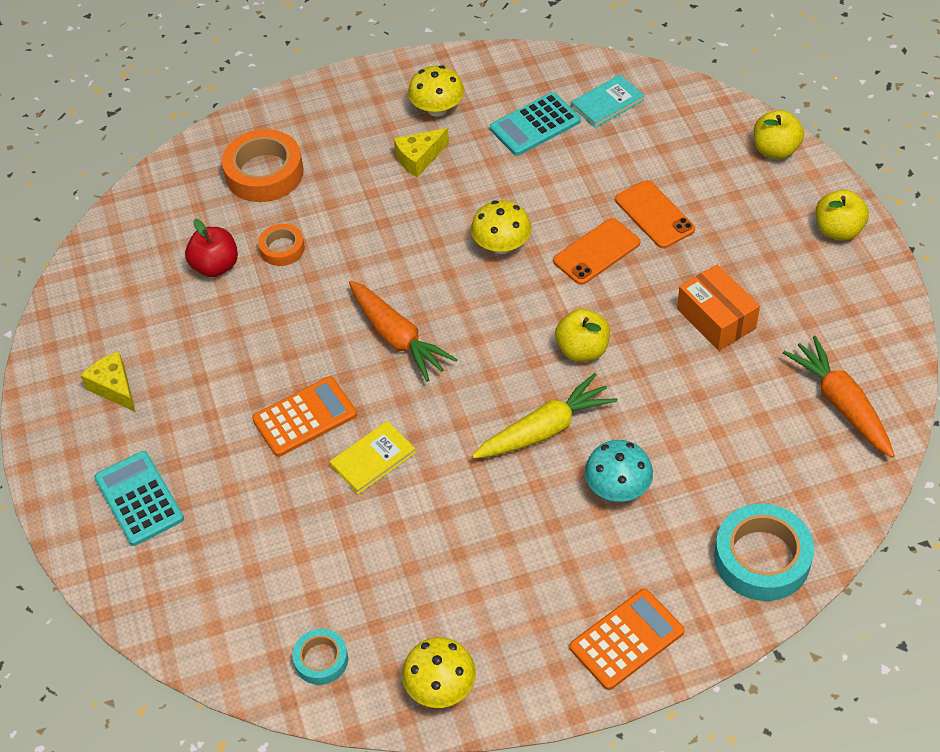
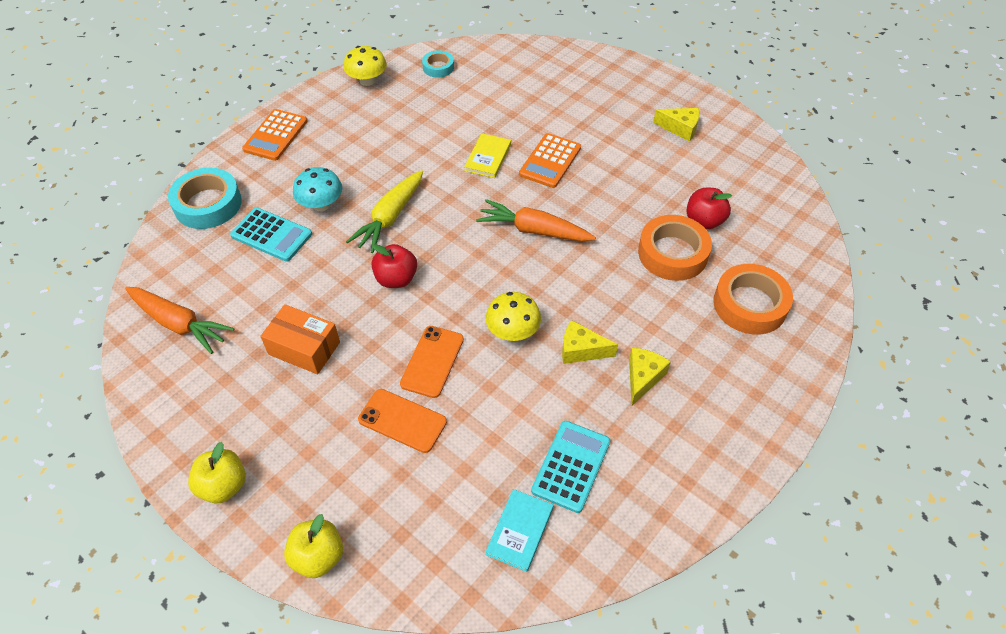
camera: 145 degrees right, 0 degrees up
(139, 498) = (602, 88): turquoise calculator -> turquoise calculator (271, 235)
(282, 248) = (672, 253): orange tape -> orange tape, size x1.82
(437, 109) = (673, 438): yellow mushroom -> none
(452, 202) = (581, 350): none -> yellow cheese
(582, 350) = (396, 279): yellow apple -> red apple

